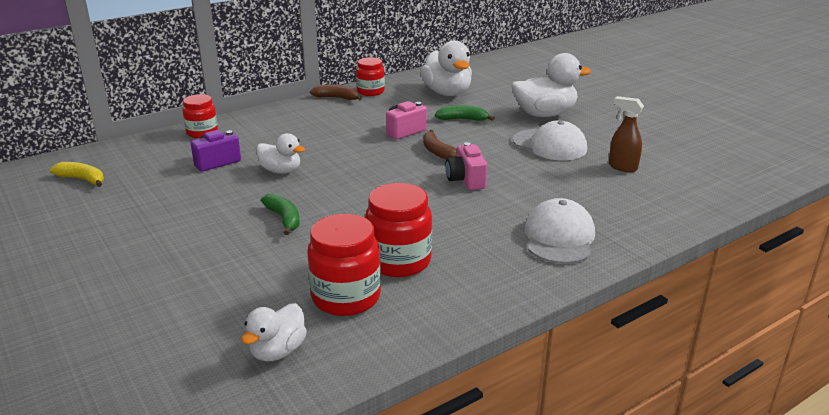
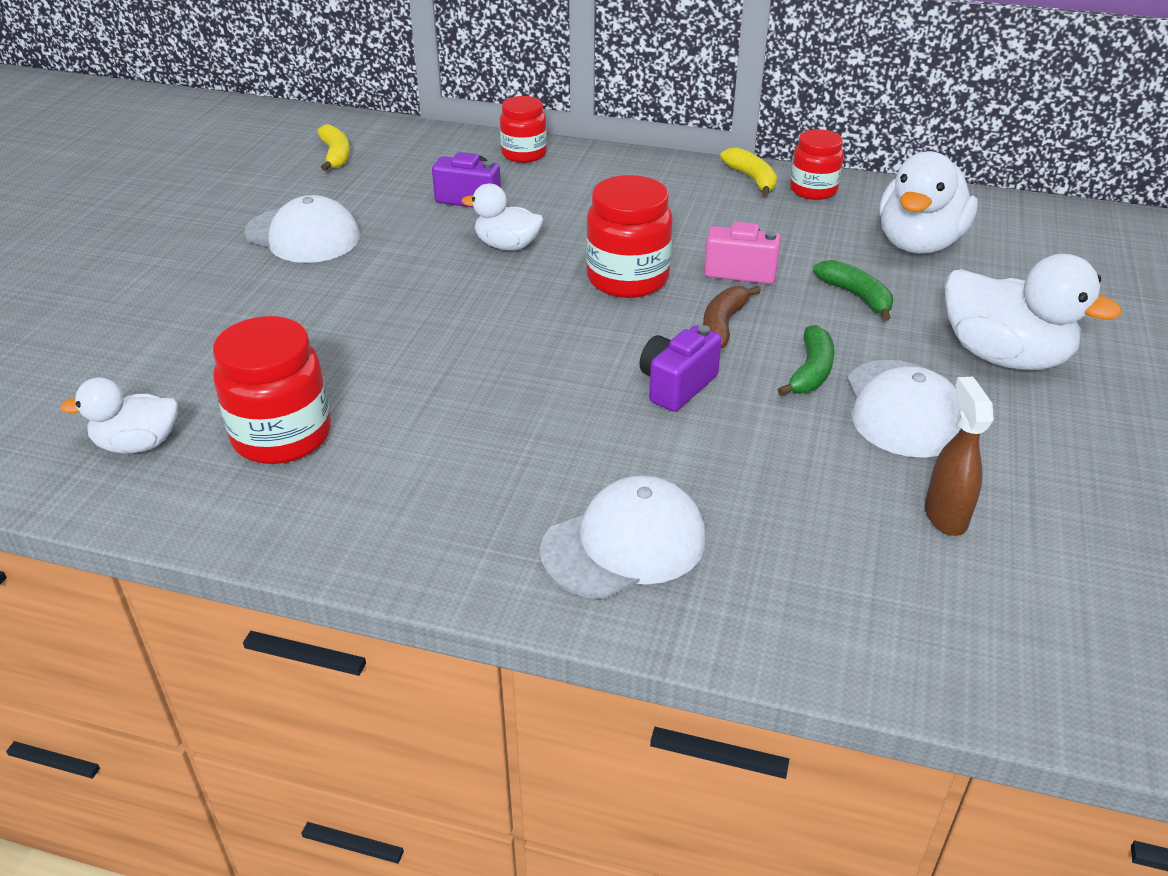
camera: 50 degrees right, 10 degrees up
(152, 221) = (303, 235): none -> white cap
(281, 171) = (507, 245): white duck -> white duck turned 120 degrees clockwise
(284, 219) = (402, 306): green banana -> green banana (811, 371)
(336, 98) = (752, 179): brown banana -> yellow banana
(399, 261) = (401, 434): red jar -> red jar (627, 279)
(466, 180) = (676, 386): pink camera -> purple camera

